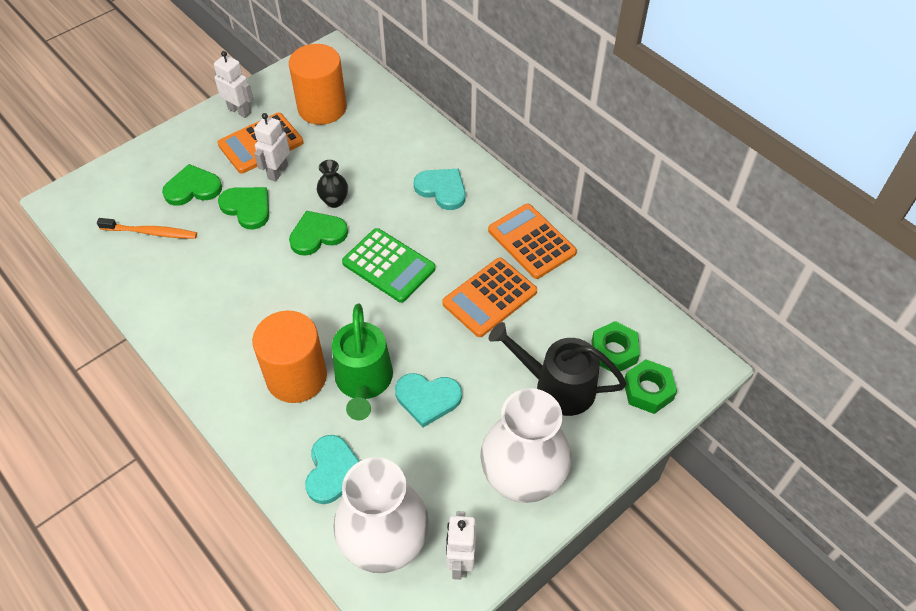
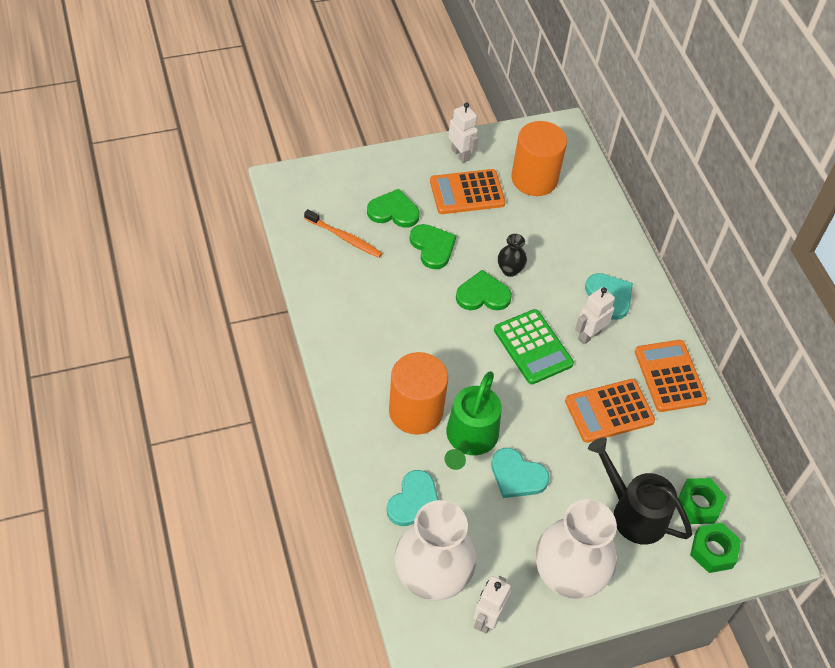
camera: 20 degrees right, 0 degrees up
(277, 172) = (471, 224): white robot -> white robot (589, 335)

